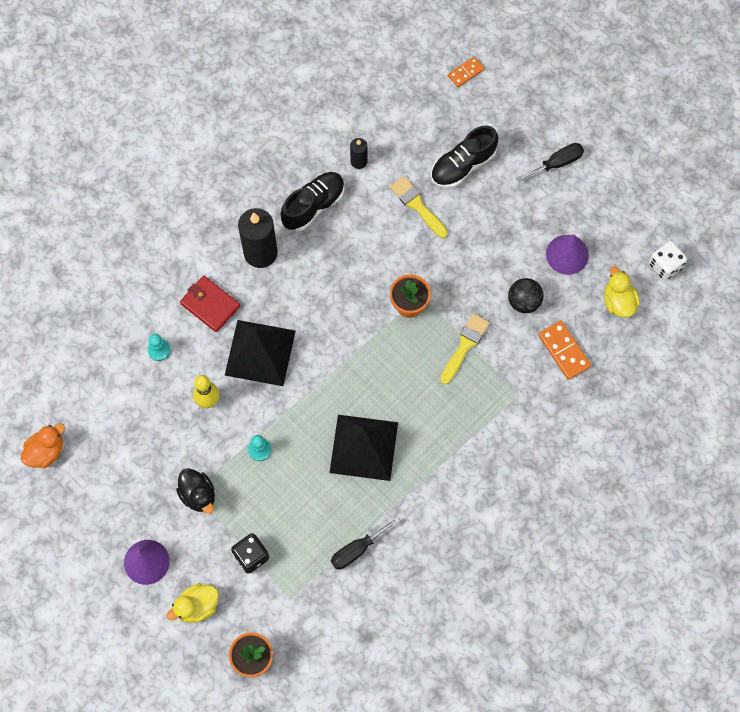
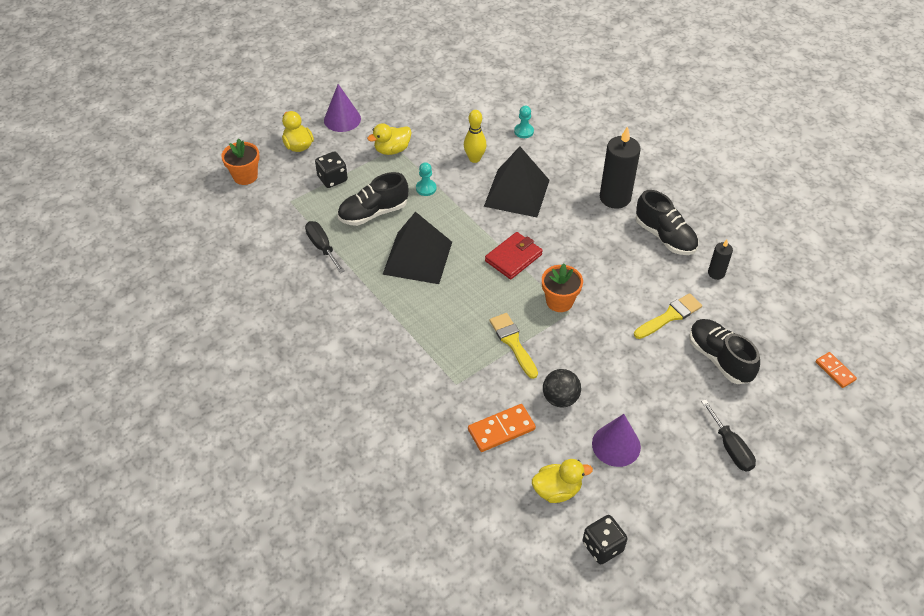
camera: 95 degrees right, 20 degrees down
(46, 452) = (443, 69): orange duck -> none
(198, 495) = (392, 150): black duck -> yellow duck
(210, 305) = (564, 163): red wallet -> red wallet (513, 258)
(302, 502) = (373, 213): none -> black shoe
(465, 346) = (513, 343): yellow brush -> yellow brush turned 150 degrees counterclockwise
(665, 265) = (602, 547): white dice -> black dice

